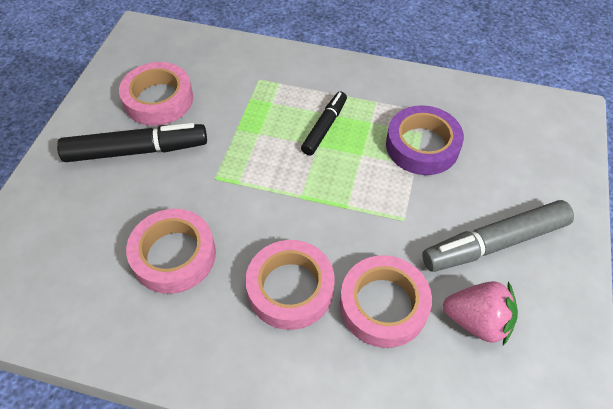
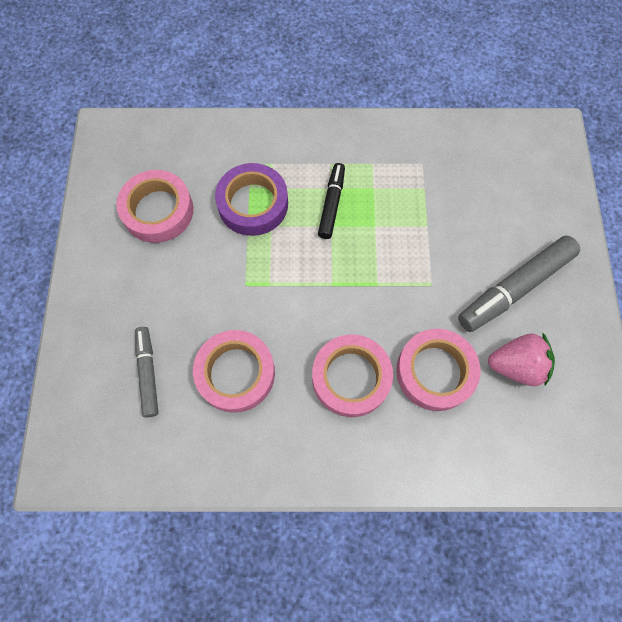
camera: 15 degrees left, 15 degrees up
(89, 234) = (148, 373): none -> grey marker
(136, 151) = (158, 274): black marker -> none
(422, 146) = (428, 203): purple tape -> purple tape (253, 204)

